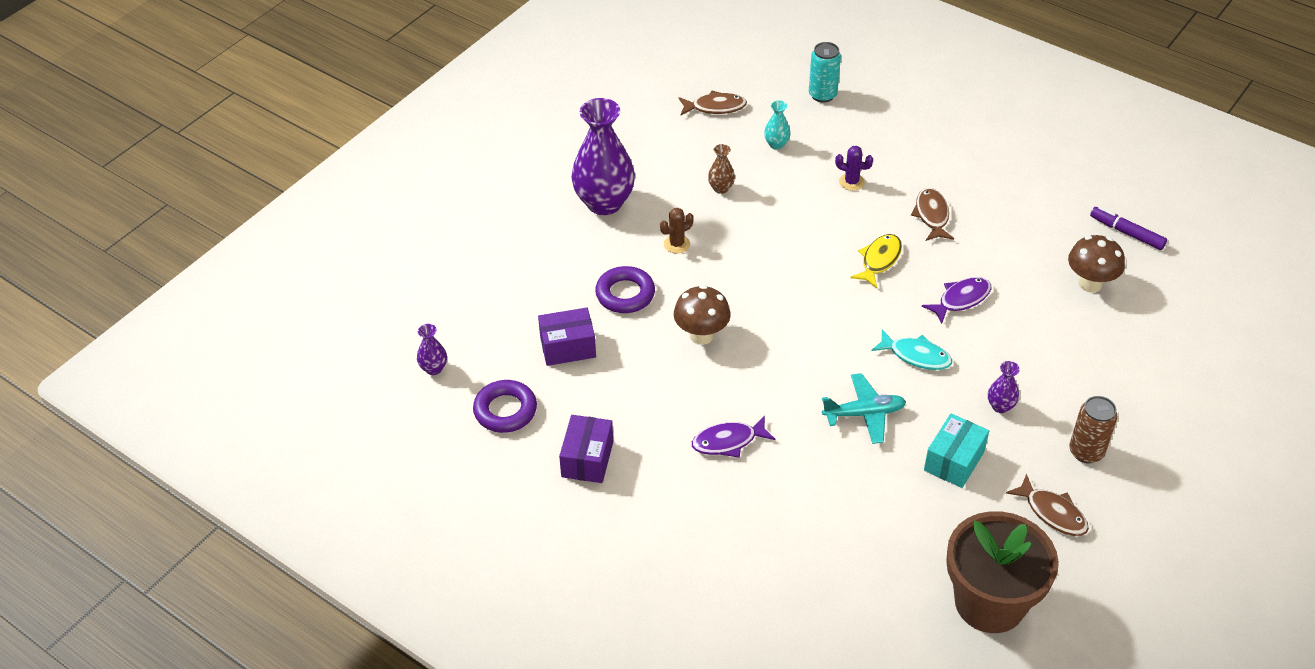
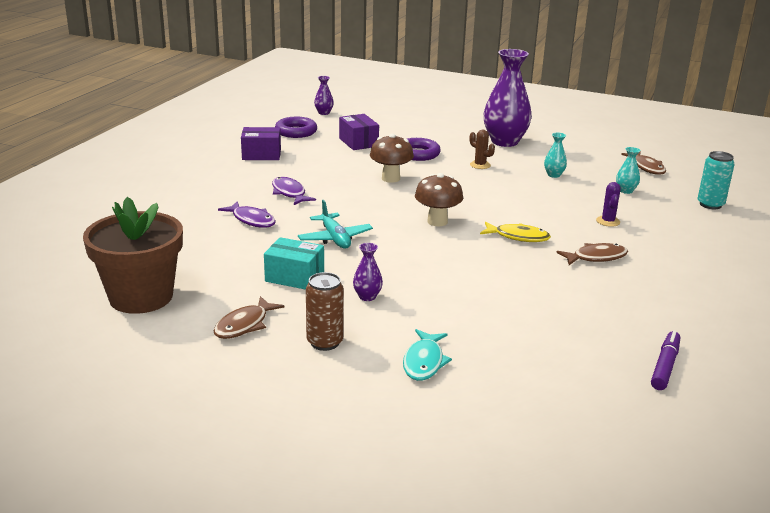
camera: 75 degrees right, 20 degrees down
(721, 188) = (554, 175): brown vase -> turquoise vase
(916, 356) = (411, 257): turquoise fish -> turquoise fish (424, 362)
(961, 299) = (494, 274): purple fish -> purple fish (252, 220)
(1090, 284) = (564, 343): brown mushroom -> brown mushroom (437, 221)

